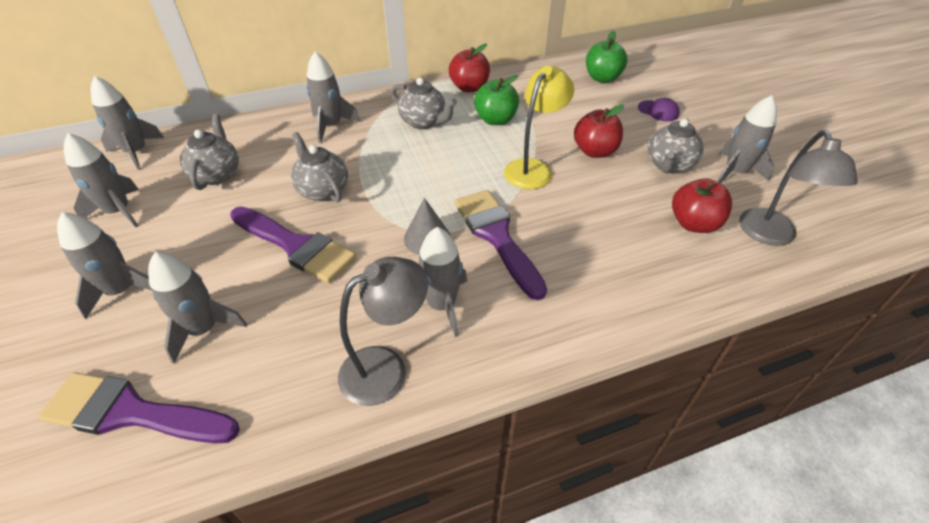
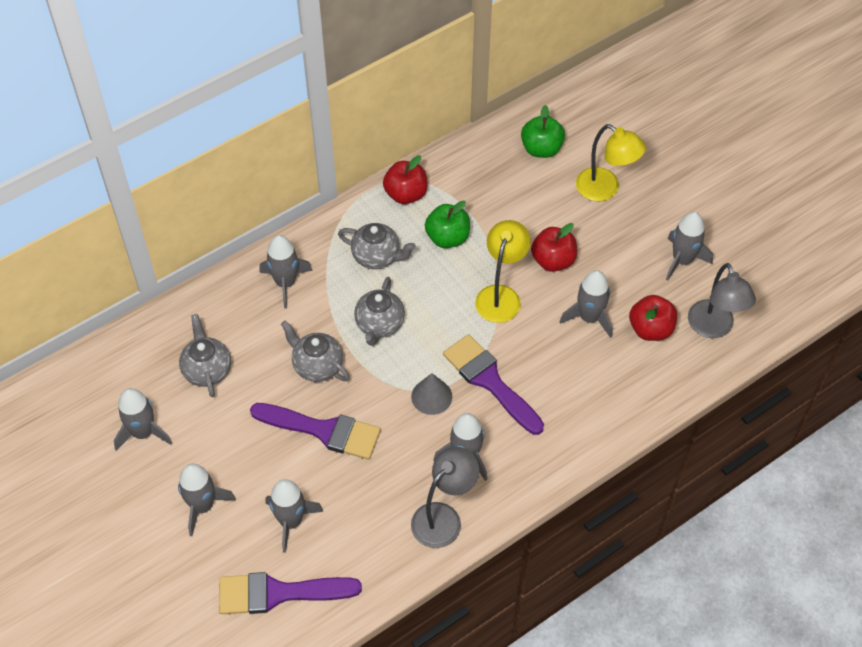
camera: 15 degrees left, 10 degrees up
(137, 152) = (109, 361): grey rocket -> grey rocket (589, 317)
(658, 111) = (605, 189): purple cap -> yellow lamp
(669, 165) = (623, 264): grey teapot -> grey teapot (379, 324)

